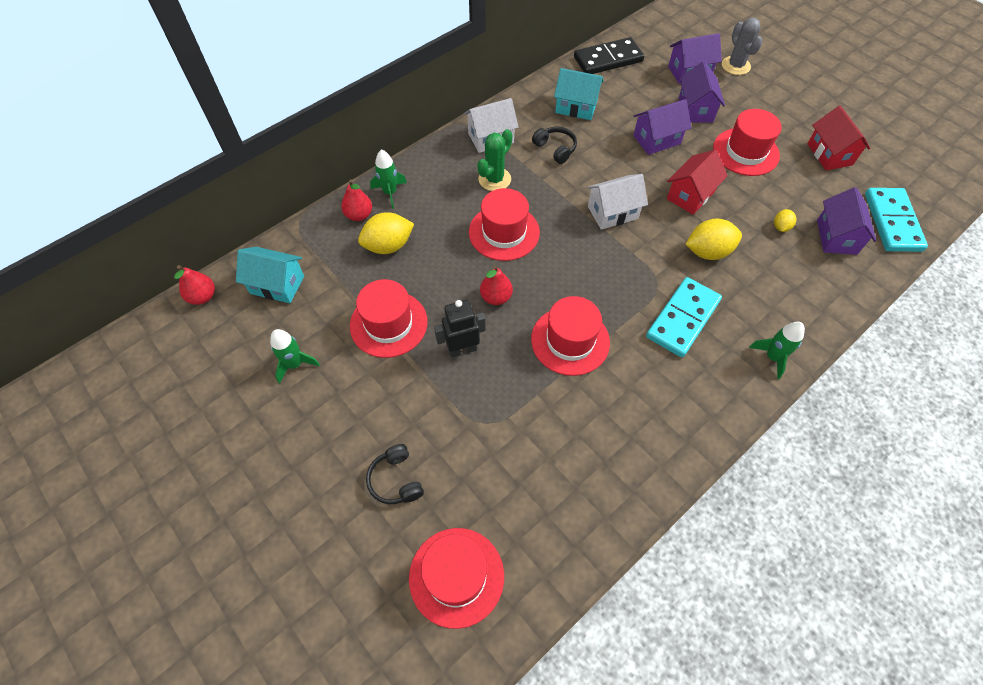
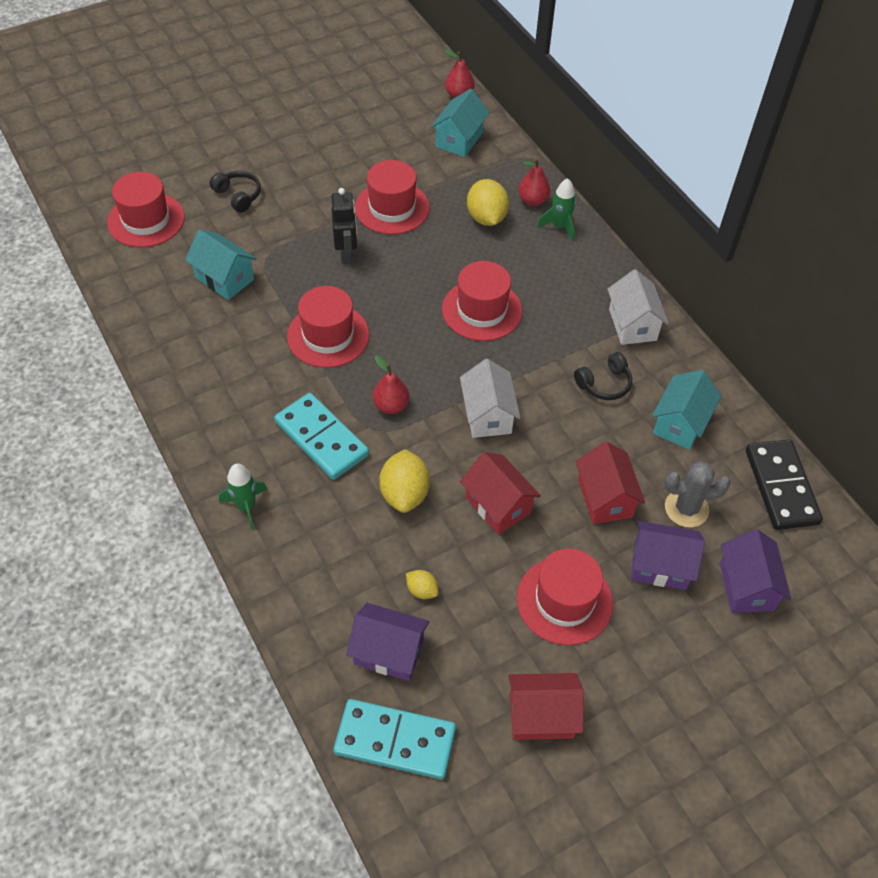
camera: 100 degrees right, 5 degrees down
(295, 364) = (369, 146): green rocket -> none
(396, 480) = (238, 196): black headphones -> black headphones turned 60 degrees clockwise
(494, 179) = (563, 316): green cactus -> none
(496, 297) = (398, 288): red pear -> red pear (391, 405)
(525, 455) = (224, 278): none -> turquoise house
(656, 139) = (605, 498): purple house -> red house
(735, 66) = (758, 660): grey cactus -> grey cactus (686, 508)

